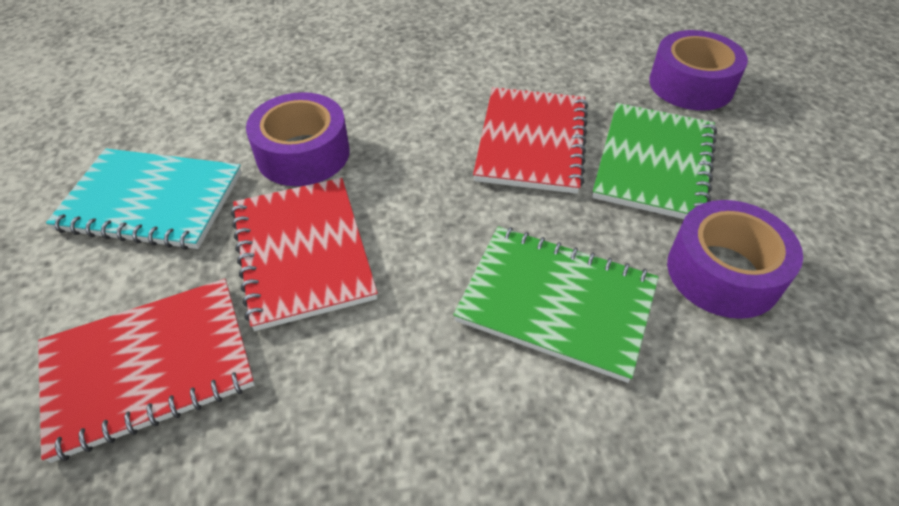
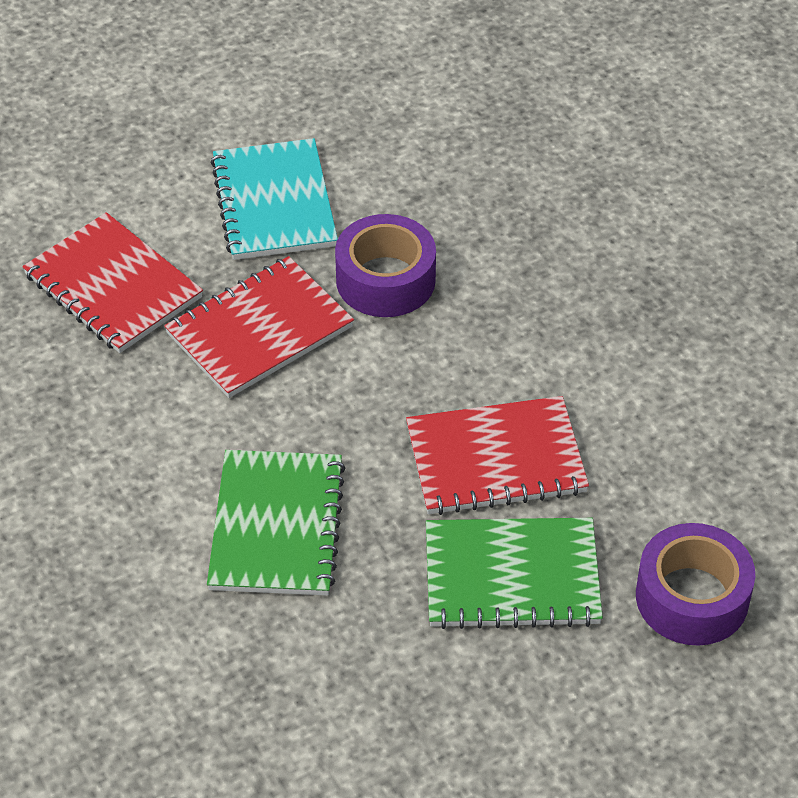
camera: 70 degrees right, 0 degrees up
(723, 272) = (368, 652): purple tape -> none

